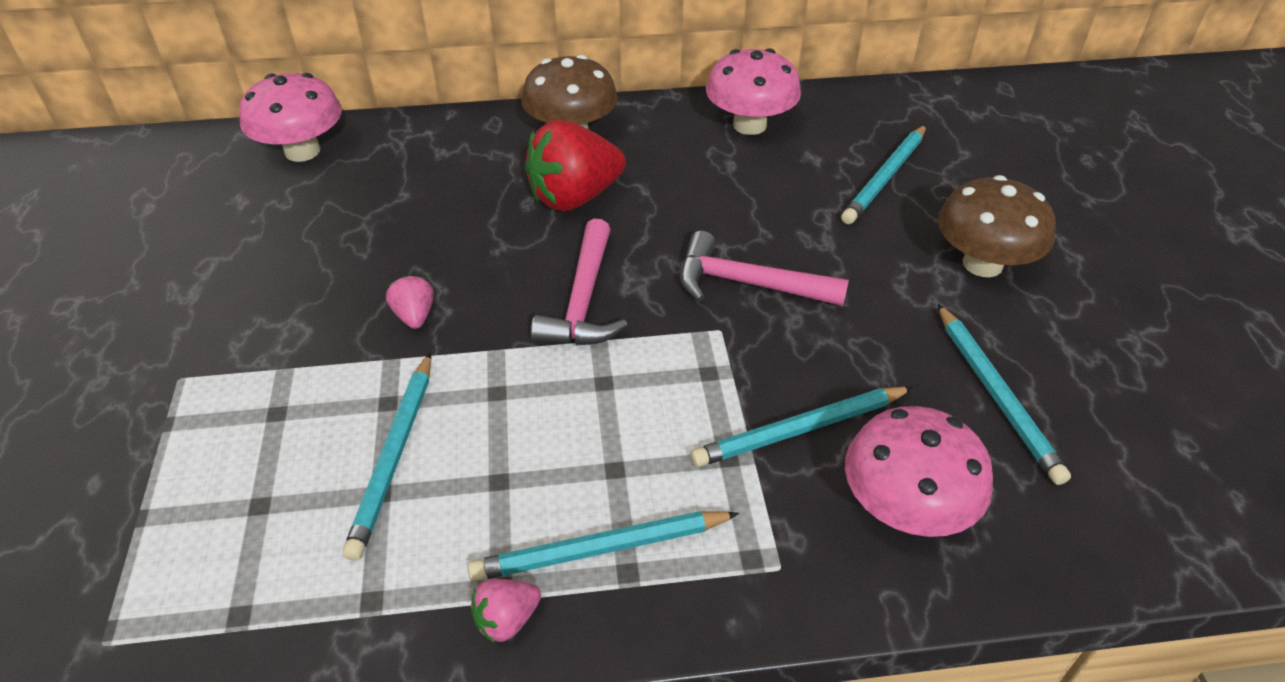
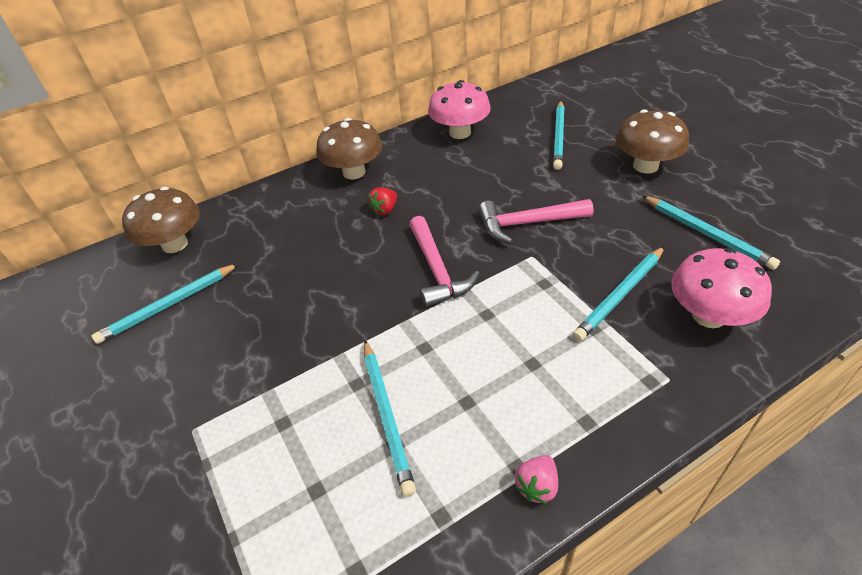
camera: 20 degrees left, 0 degrees up
(302, 151) = (175, 244): pink mushroom -> brown mushroom
(414, 316) = (334, 321): pink strawberry -> none
(574, 197) = (385, 210): red strawberry -> red strawberry, size x0.47
(601, 549) = (561, 415): turquoise pencil -> turquoise pencil (168, 305)

